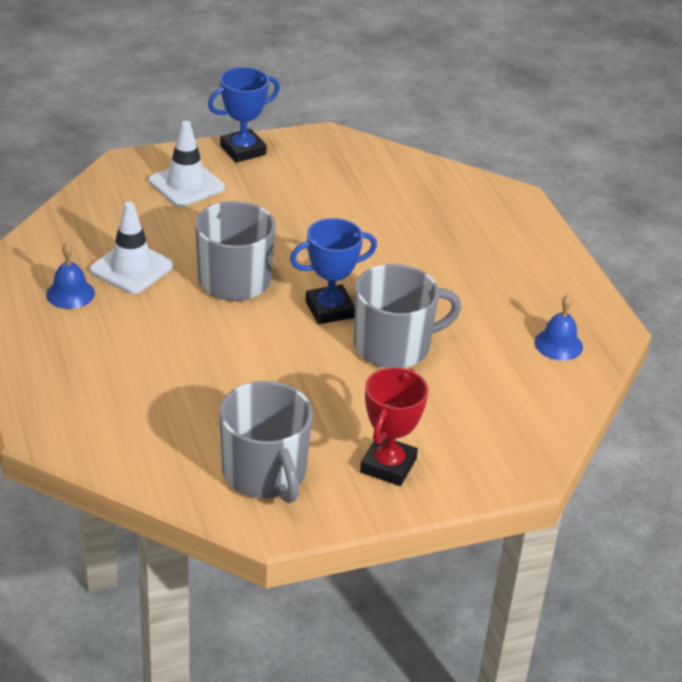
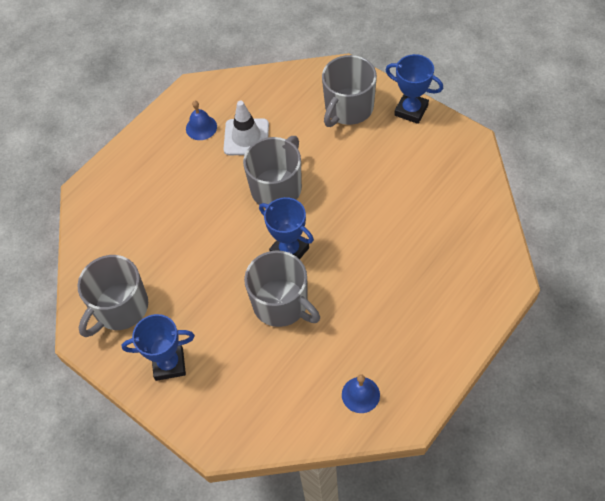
camera: 65 degrees right, 20 degrees up
(186, 184) = (348, 108): white traffic cone -> grey mug
(388, 465) = (169, 364): red trophy -> blue trophy

